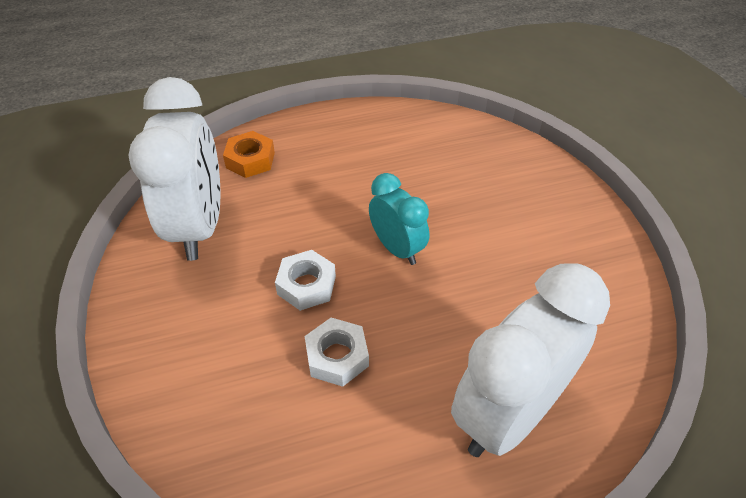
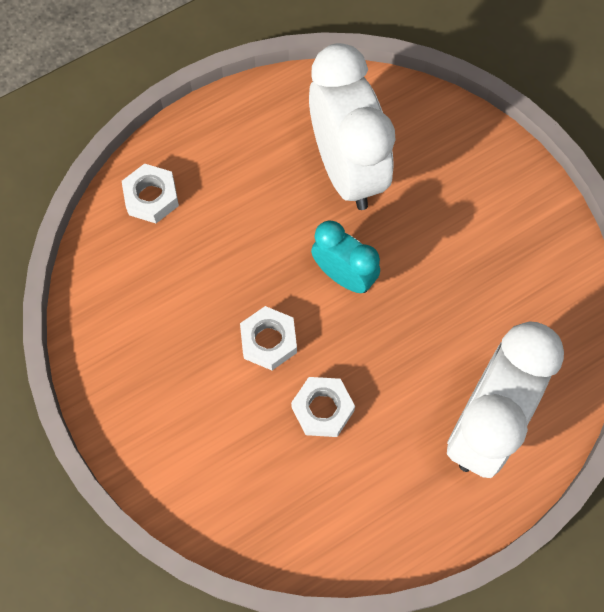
camera: 15 degrees left, 20 degrees up
(198, 226) = (132, 298): white clock -> white clock (347, 169)
(250, 160) = (151, 197): orange nut -> white nut

